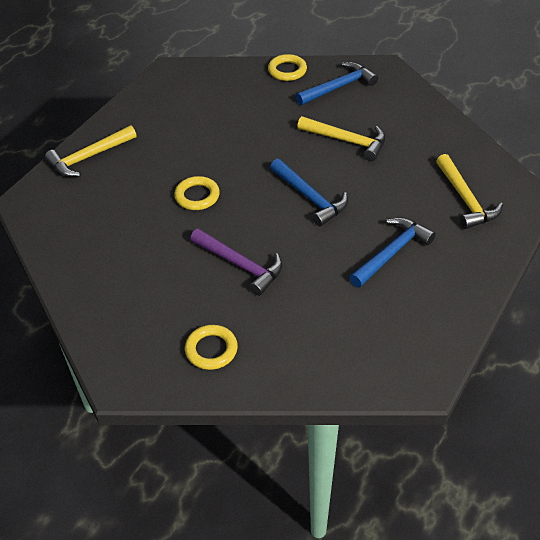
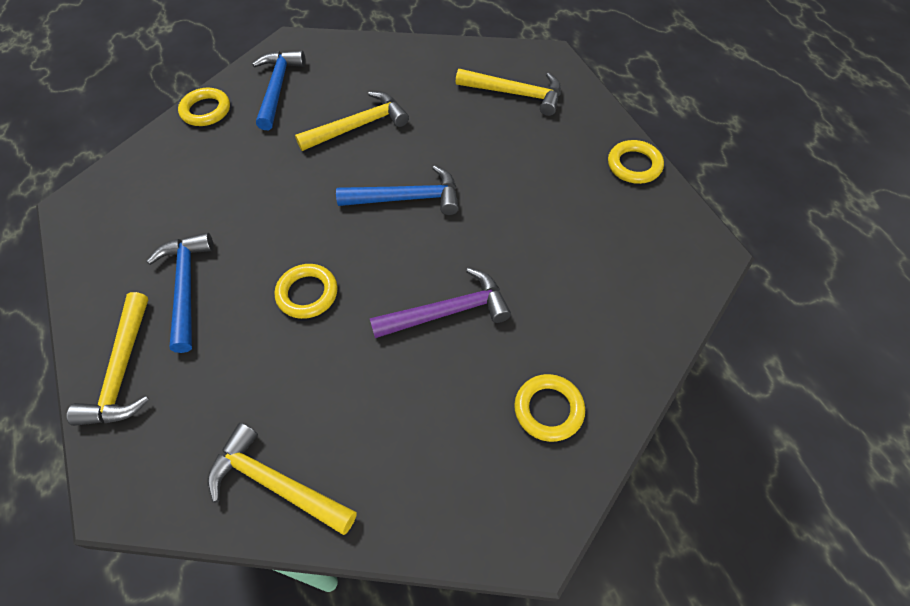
camera: 55 degrees left, 10 degrees up
(73, 255) = (276, 484): none -> yellow hammer
(391, 253) = (536, 181): blue hammer -> blue hammer (186, 287)
(465, 300) = (634, 165): none -> yellow ring

